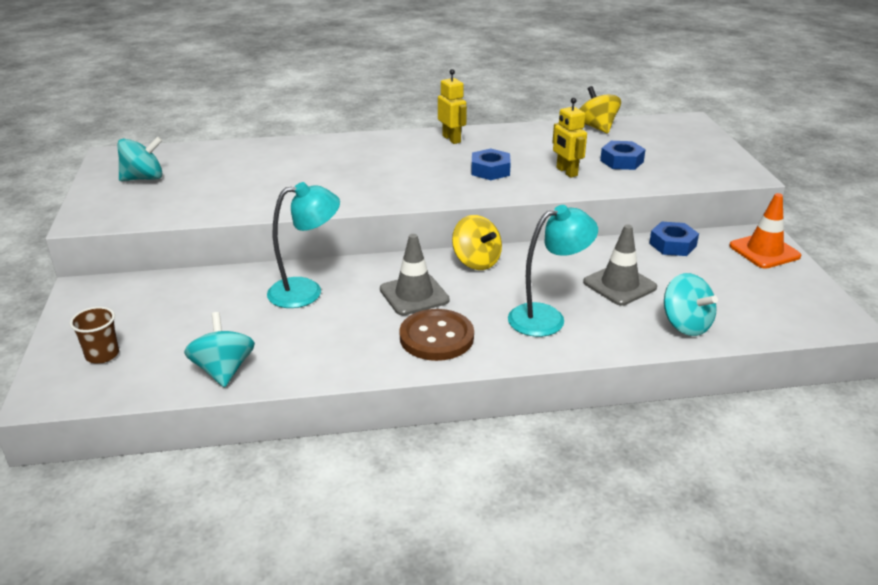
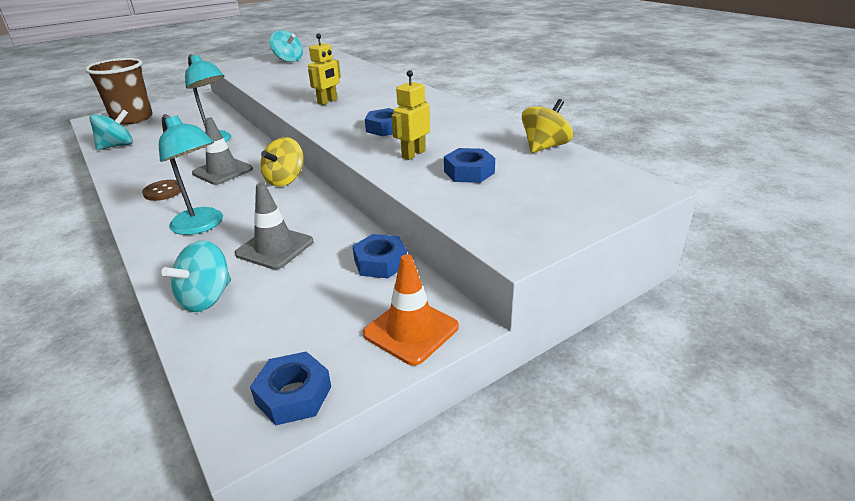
camera: 65 degrees right, 0 degrees up
(102, 355) = (132, 119): brown cup -> brown cup, size x2.07
(436, 337) = (163, 191): brown button -> brown button, size x0.62
(451, 139) = (436, 105): yellow robot -> yellow robot (327, 101)
(817, 301) = (293, 395): none -> blue nut

